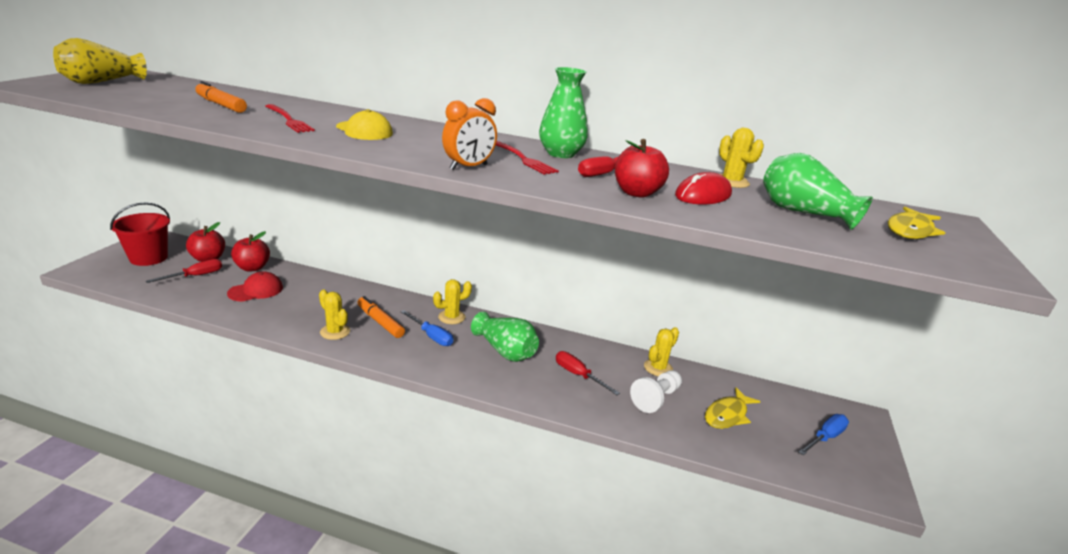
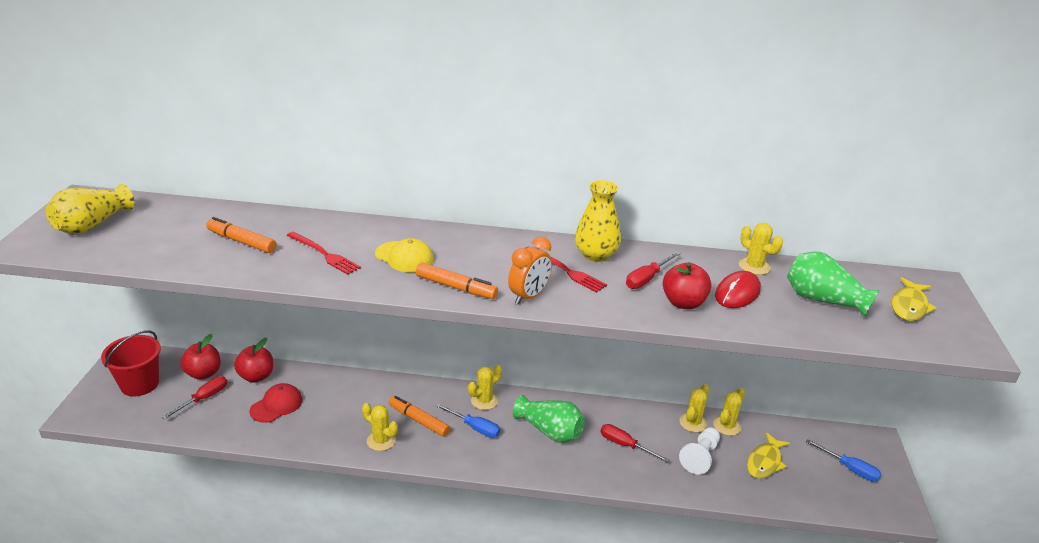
camera: 10 degrees left, 5 degrees up
(397, 152) = (456, 287): none -> orange marker
(561, 154) = (595, 255): green vase -> yellow vase
(694, 376) = (727, 426): none -> yellow cactus
(825, 437) = (849, 468): blue screwdriver -> blue screwdriver turned 90 degrees clockwise

